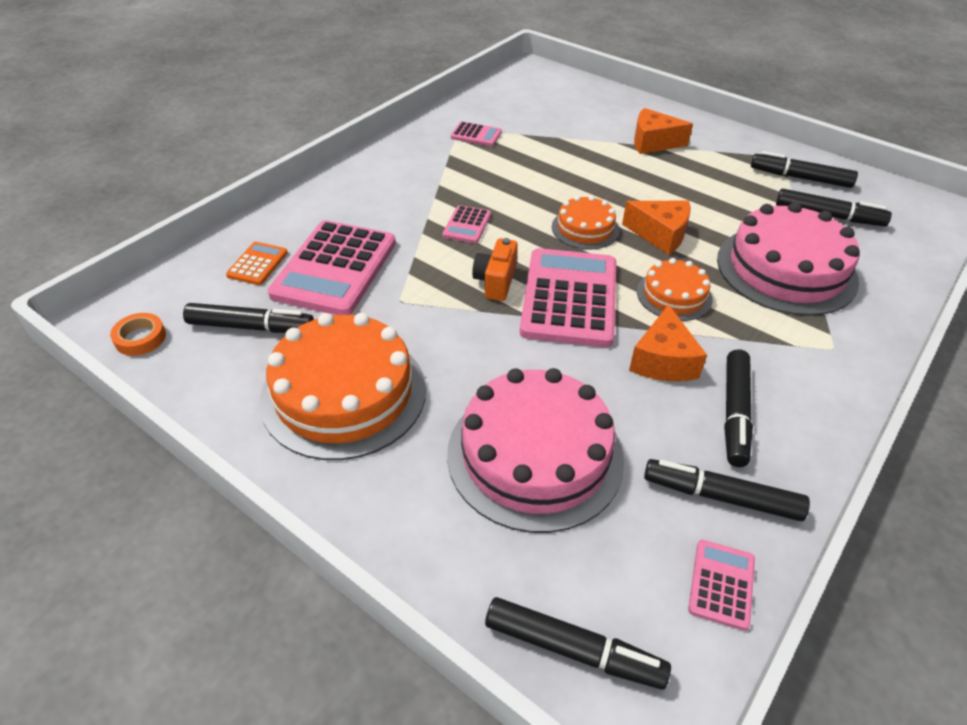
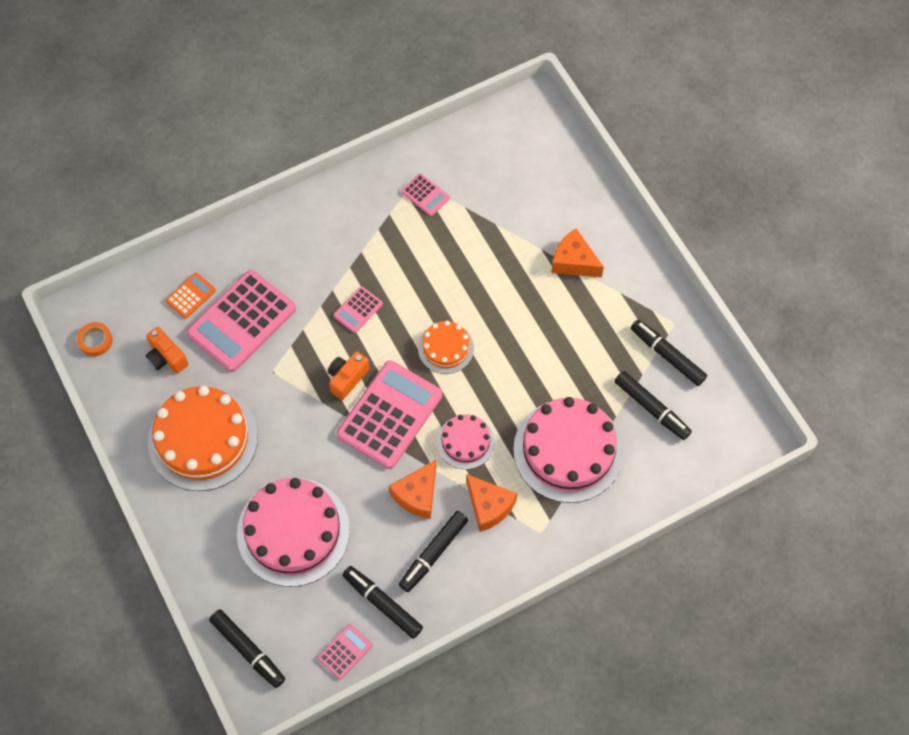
camera: 25 degrees right, 20 degrees up
(251, 327) = (166, 358): black marker -> orange camera
(660, 235) = (499, 377): orange cheese -> orange cheese (488, 506)
(674, 295) = (465, 442): orange cake -> pink cake

